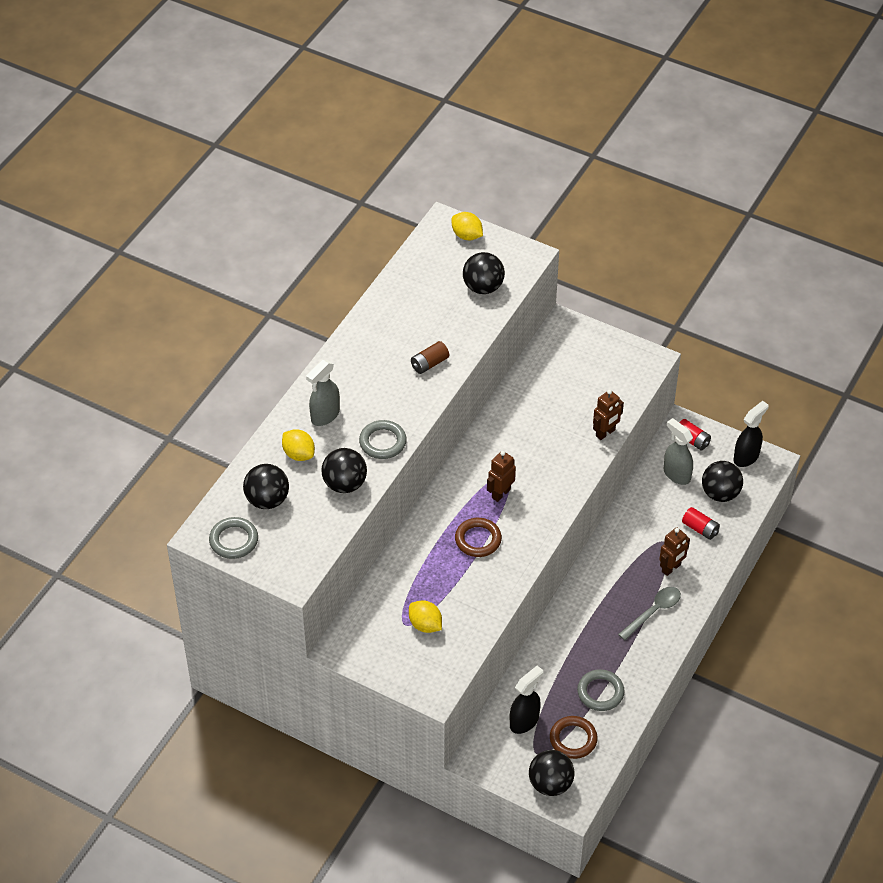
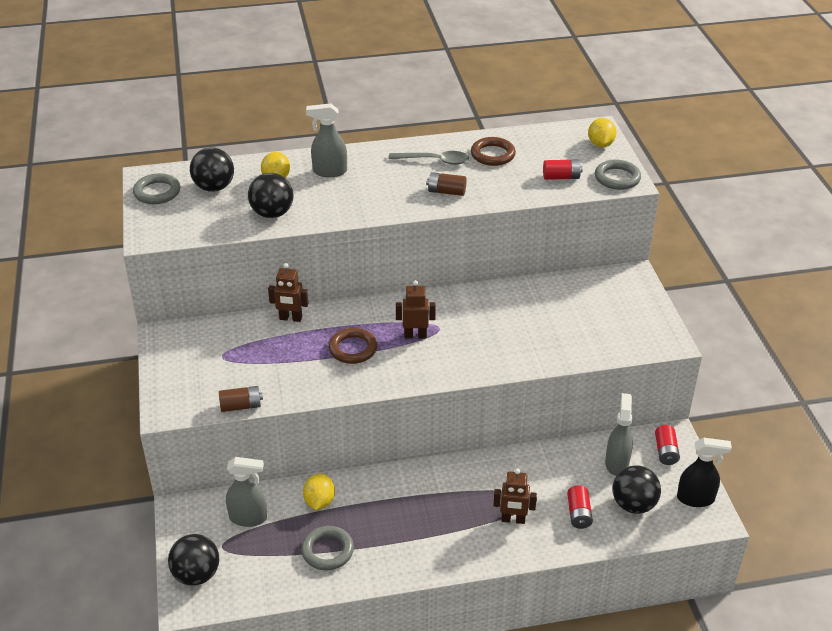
camera: 50 degrees right, 10 degrees down
(382, 442) = (337, 210): grey ring -> grey ring (617, 178)
(425, 625) = (233, 367): yellow lemon -> yellow lemon (319, 501)
(474, 644) = (241, 406): none -> brown battery
(483, 287) = (561, 177): black ball -> red battery
(524, 721) = (248, 518): black spray bottle -> grey spray bottle
(573, 739) = (259, 562): brown ring -> brown ring (492, 155)
(605, 433) = (554, 359): brown robot -> brown robot (290, 318)
(654, 611) = (453, 536): grey spoon -> grey spoon (435, 161)

